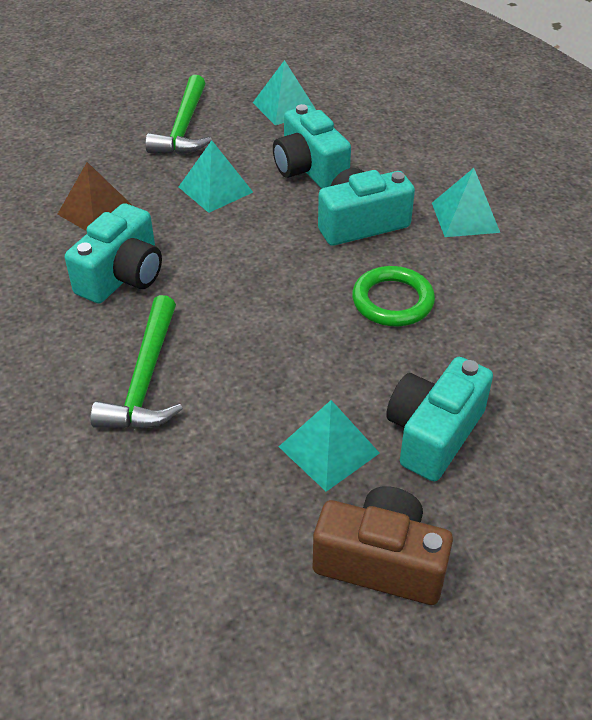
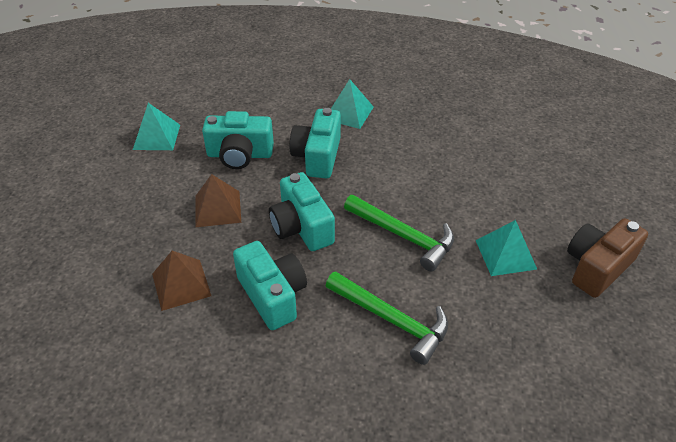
camera: 60 degrees left, 0 degrees up
(184, 128) = (124, 197): green hammer -> green hammer (403, 236)
(215, 189) = (217, 209): turquoise pyramid -> brown pyramid
(392, 301) = (400, 174): green ring -> none
(433, 433) = (516, 206): turquoise camera -> turquoise camera (301, 227)

